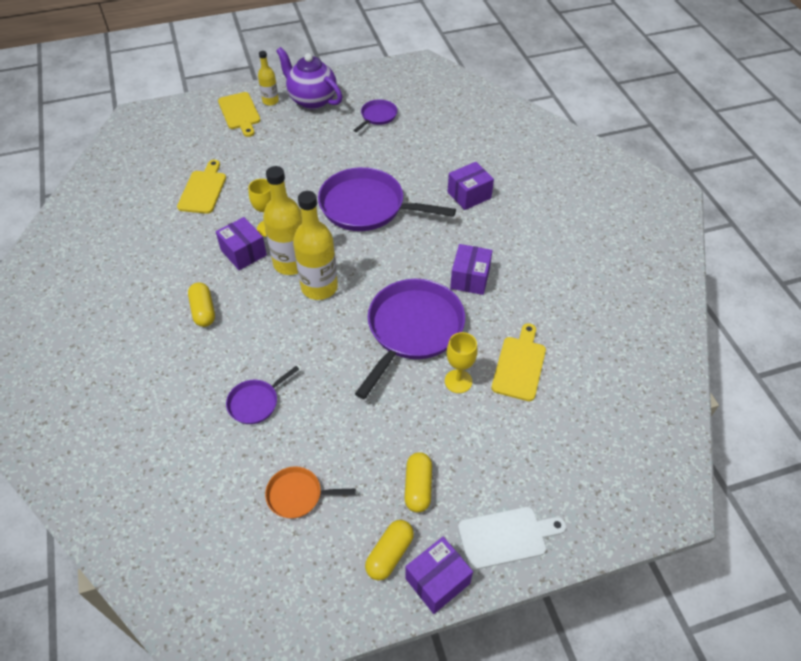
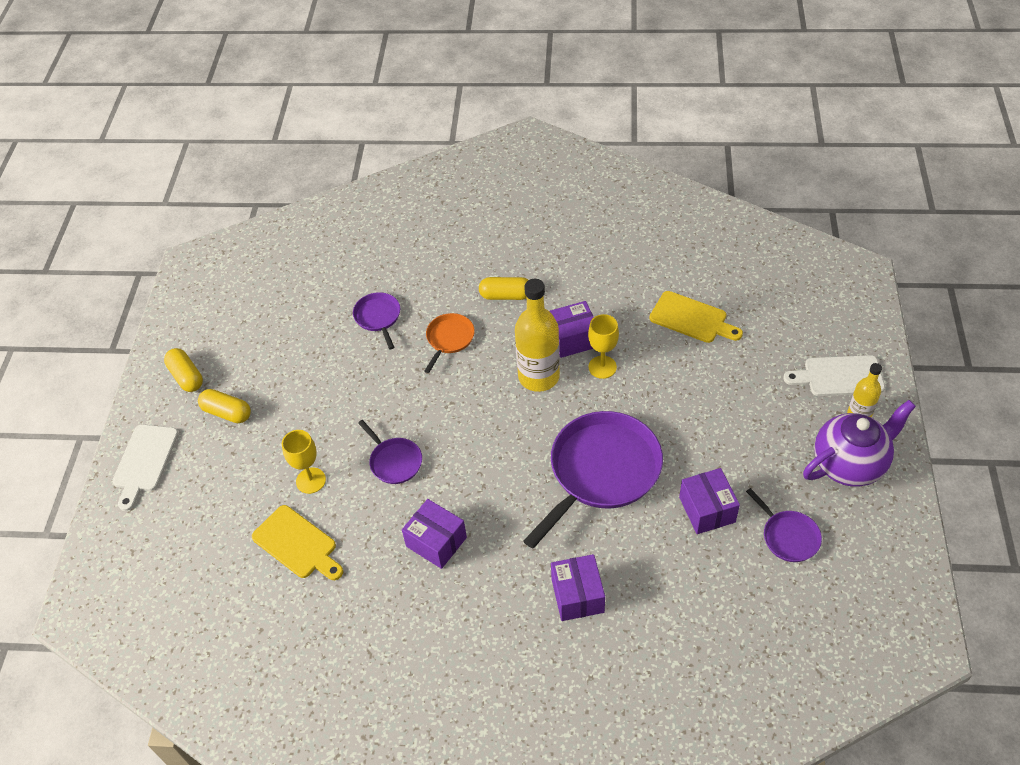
camera: 115 degrees right, 0 degrees up
(240, 113) = (839, 376): yellow cutting board -> white cutting board
(297, 495) = (273, 329): orange pan -> orange pan (449, 339)
(319, 287) = (492, 394): yellow bottle -> none
(413, 329) = (394, 461): purple pan -> purple pan, size x0.48
(437, 581) = (145, 401): purple box -> purple box (707, 509)

